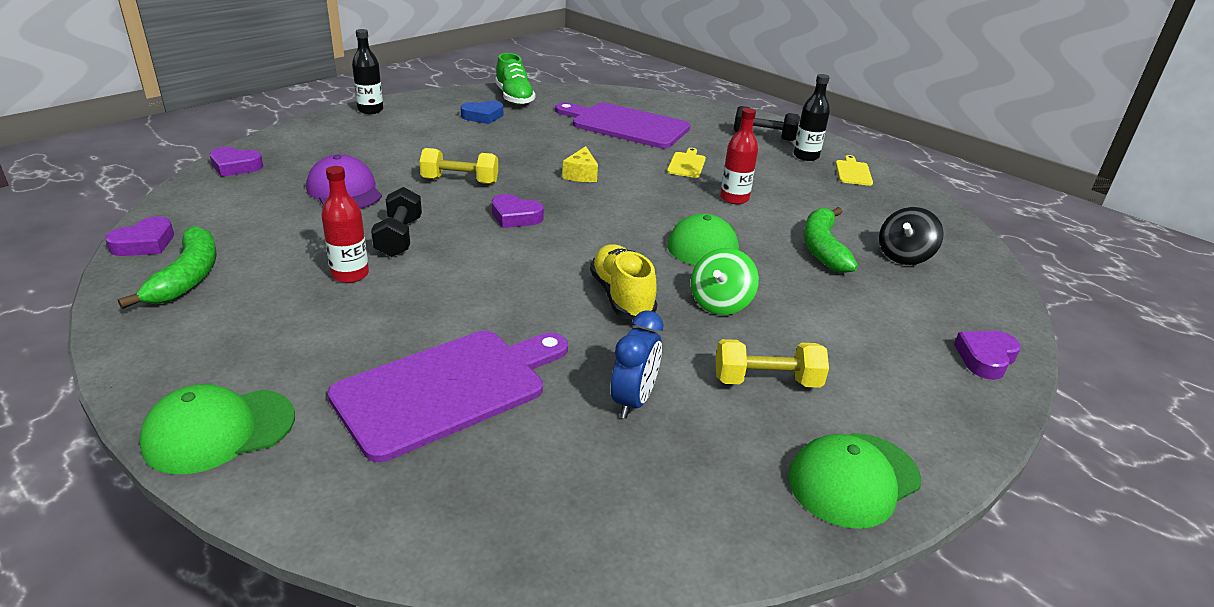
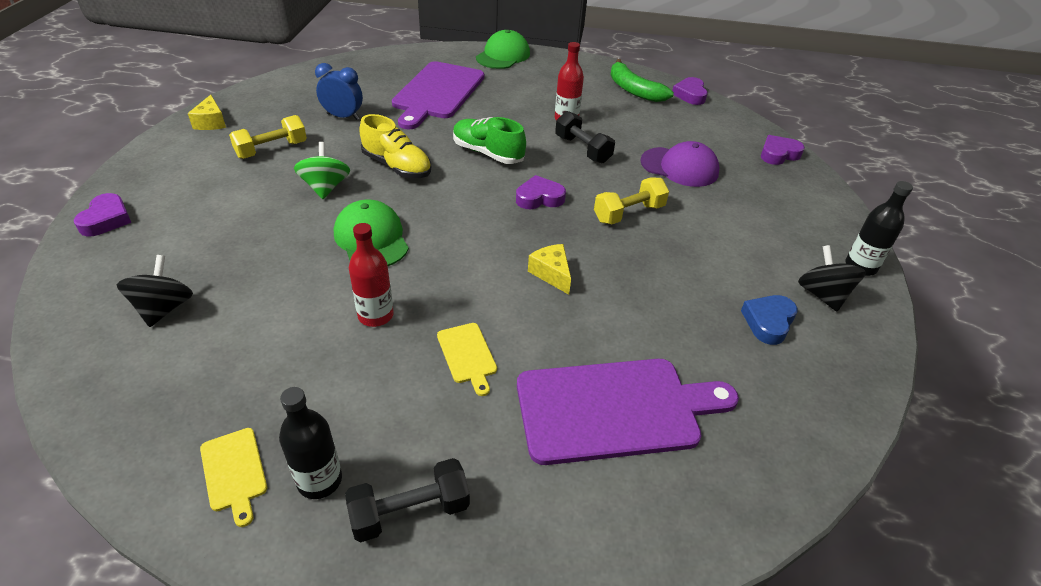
camera: 145 degrees right, 10 degrees up
(425, 112) = (822, 295): none -> black spinning top
(514, 98) = (812, 392): green shoe -> green shoe (487, 153)
(633, 401) = (343, 117): blue clock -> blue clock turned 120 degrees clockwise
(823, 248) = (255, 281): green banana -> none
(853, 479) = (211, 122): green cap -> yellow cheese

